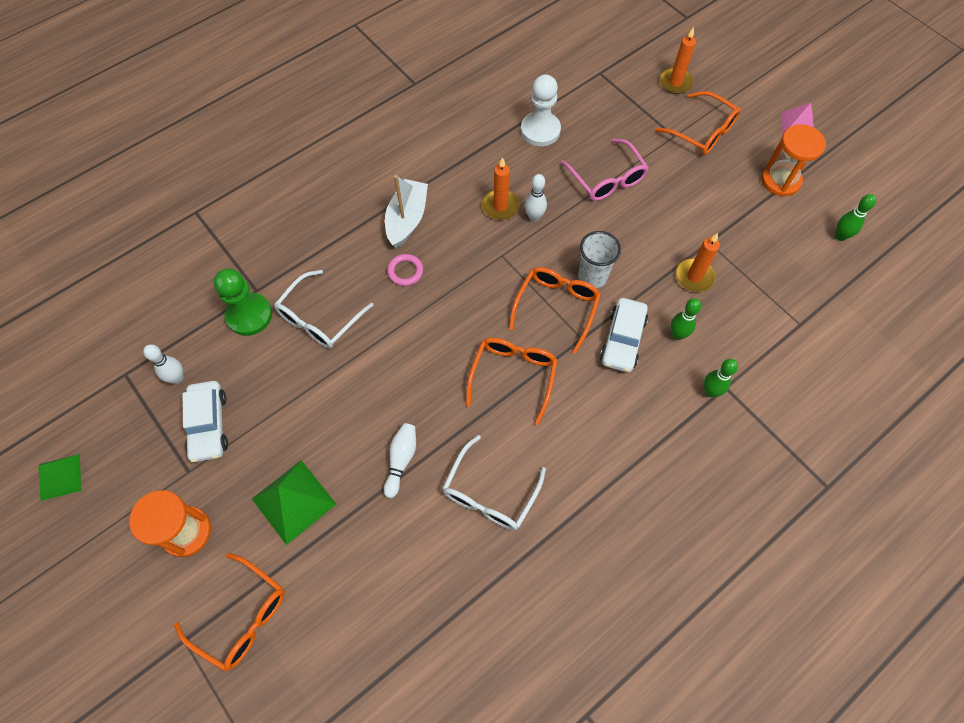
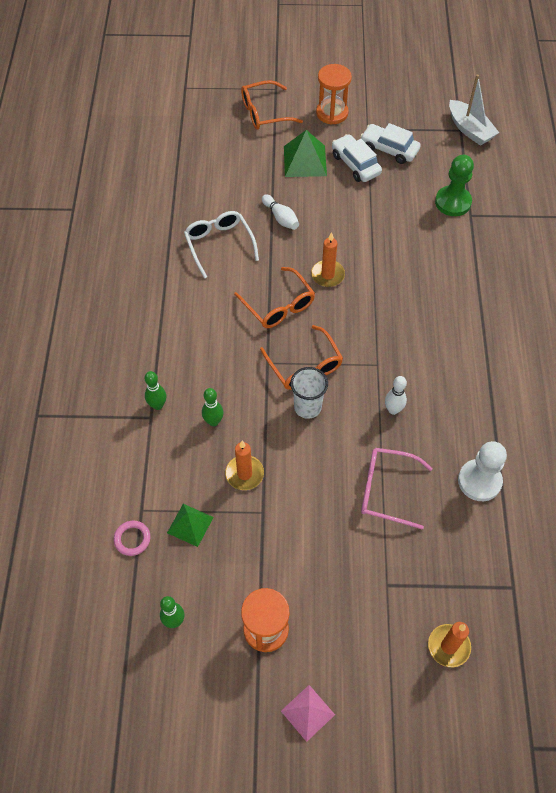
camera: 130 degrees right, 5 degrees down
(60, 477) = (415, 81): green pyramid -> green pyramid (190, 525)
(177, 378) = (435, 150): white bowling pin -> none
(319, 318) = (418, 234): white glasses -> none
(405, 271) = (414, 300): pink ring -> pink ring (132, 539)
(407, 219) = (461, 329): white boat -> white boat (469, 130)
(500, 206) = (423, 395): orange candle -> orange candle (327, 275)
(622, 340) = (242, 385): white car -> white car (355, 164)
(702, 132) = (371, 614): orange glasses -> none

